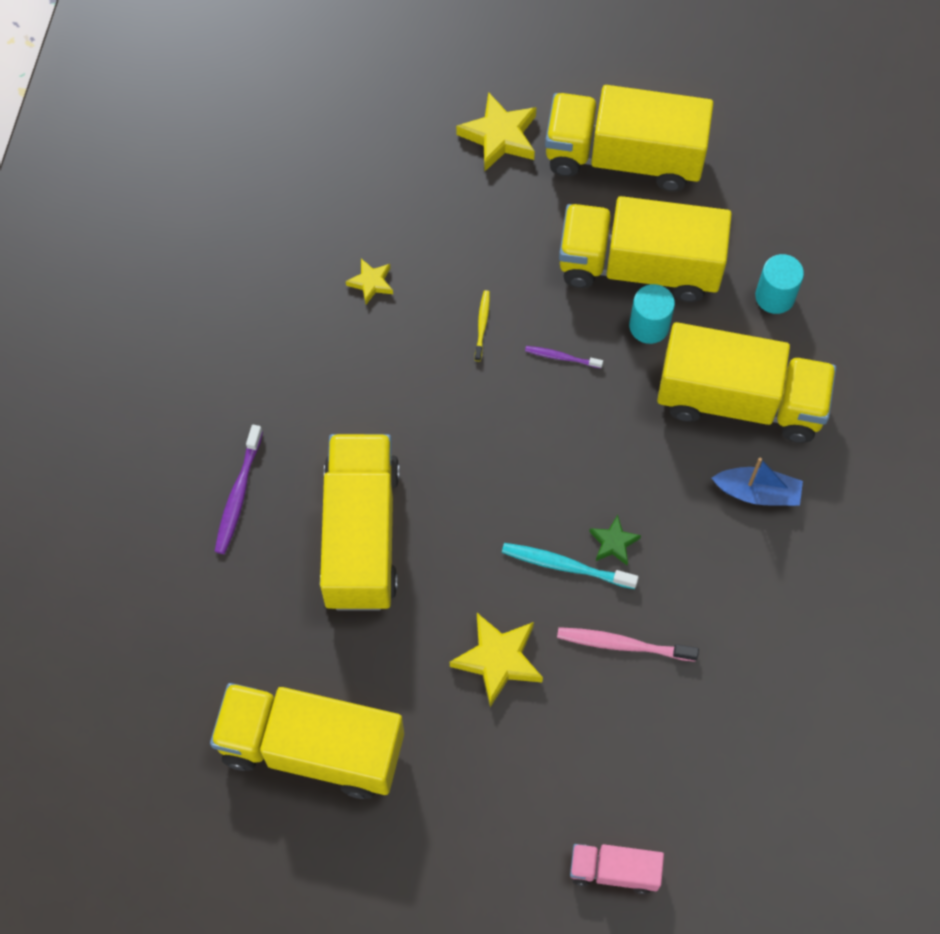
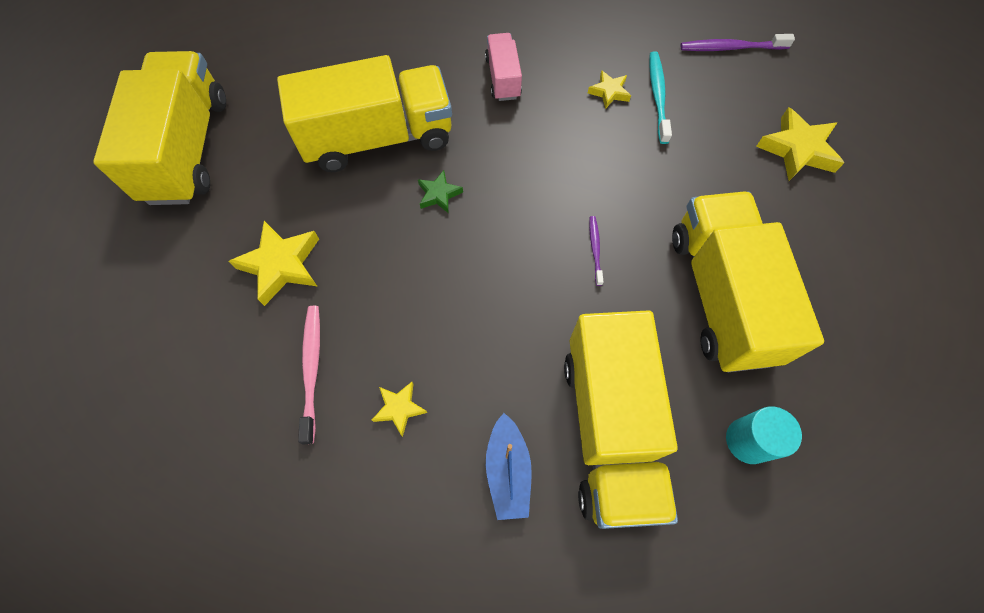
camera: 75 degrees right, 0 degrees up
(238, 494) = (394, 54): purple toothbrush -> purple toothbrush (731, 48)
(482, 325) = (602, 179): yellow toothbrush -> none
(566, 566) = (383, 300): turquoise toothbrush -> turquoise toothbrush (658, 96)
(613, 543) = (416, 337): green star -> green star (439, 194)
(614, 870) = (80, 412): pink truck -> pink truck (503, 78)
(624, 157) = (833, 256): yellow truck -> none
(649, 326) = (659, 319): turquoise cylinder -> none
(680, 571) = (399, 408): none -> yellow star

